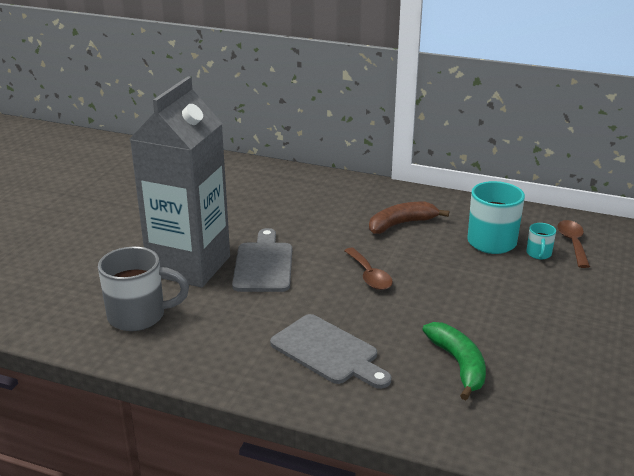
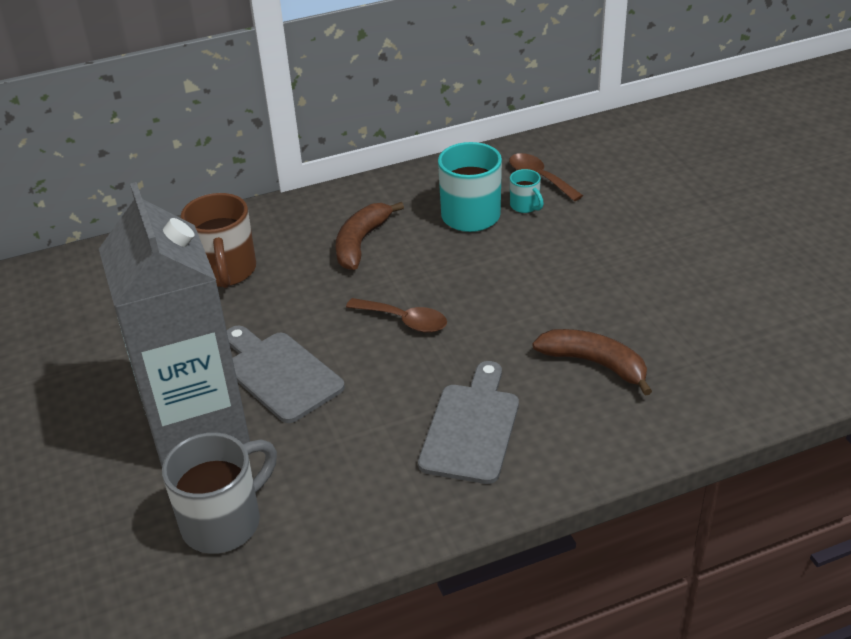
camera: 40 degrees left, 10 degrees up
(305, 202) = (226, 272): none -> brown mug
(328, 352) = (471, 428): grey cutting board -> grey cutting board turned 75 degrees counterclockwise
(458, 364) = (595, 364): green banana -> brown banana

